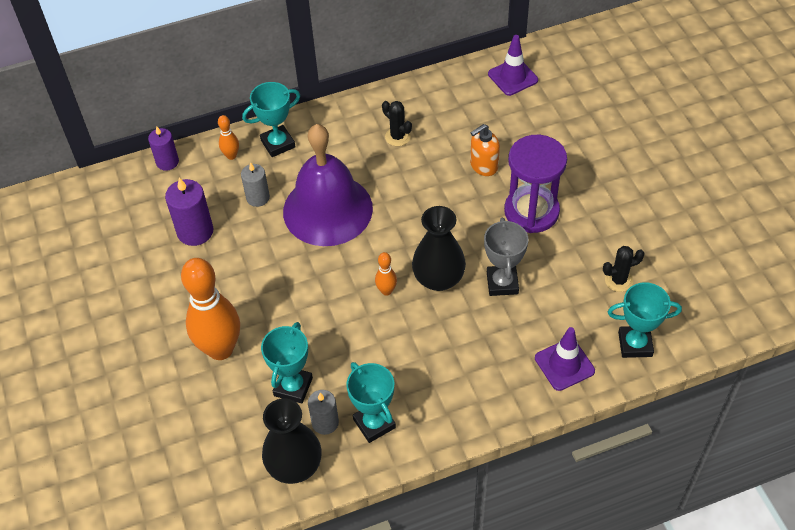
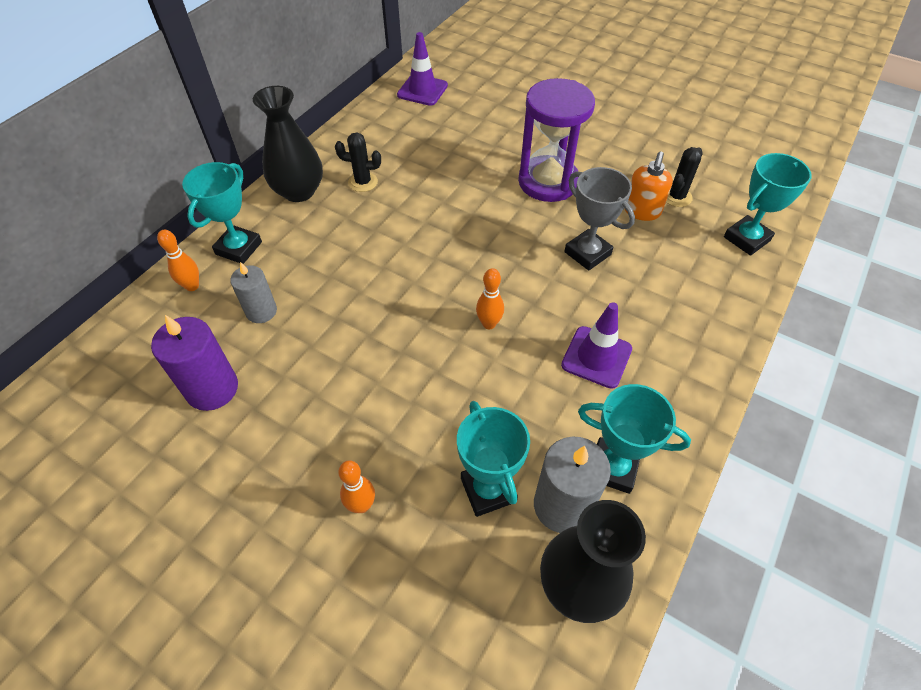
camera: 40 degrees left, 0 degrees up
(167, 162) = (112, 333): purple candle -> none
(220, 349) = (361, 505): orange bowling pin -> orange bowling pin, size x0.43
(325, 422) = (562, 505): grey candle -> grey candle, size x1.53
(327, 209) = (352, 281): purple bell -> none
(438, 278) = (527, 283): black vase -> black vase (299, 191)
(483, 166) = (468, 167): orange soap dispenser -> orange soap dispenser (642, 211)
(564, 364) = (715, 290): purple traffic cone -> purple traffic cone (596, 357)

